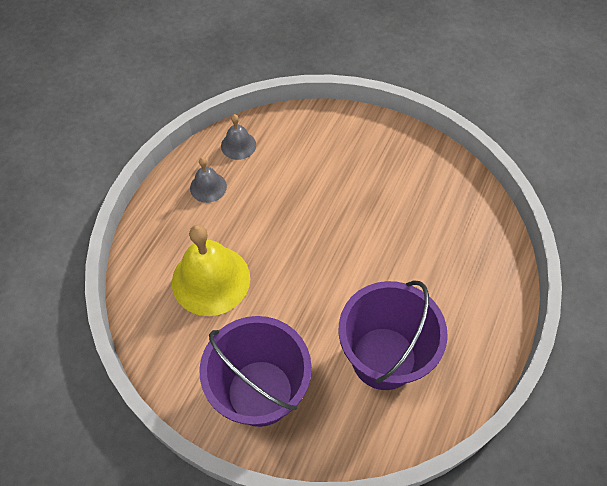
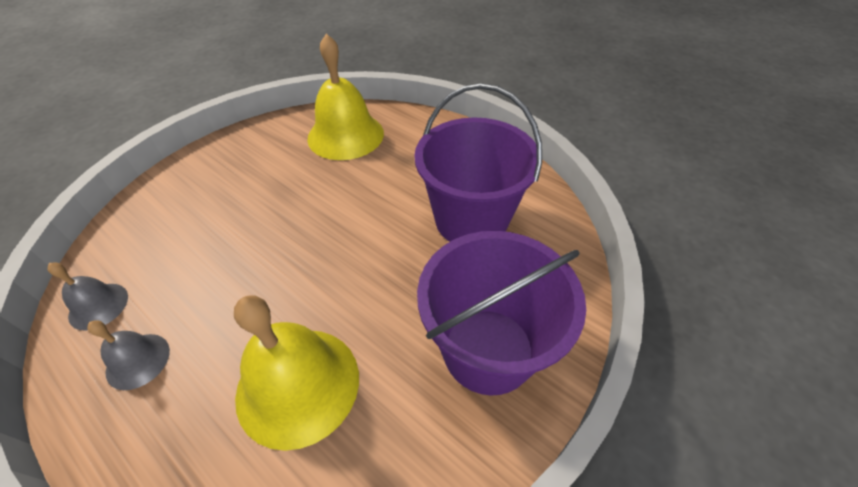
camera: 75 degrees left, 10 degrees down
(457, 223) = (345, 135): none -> yellow bell

